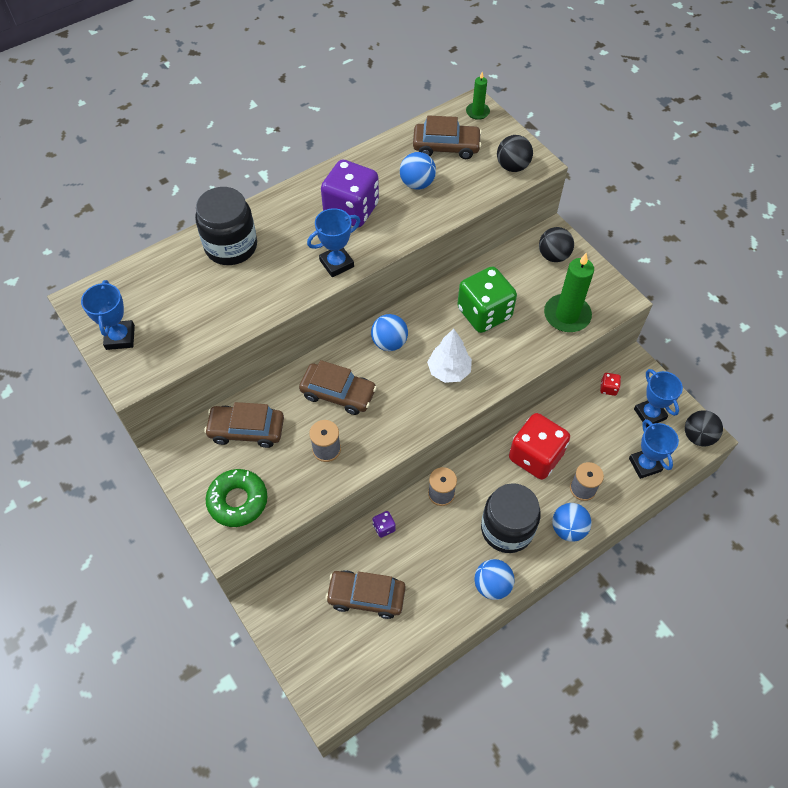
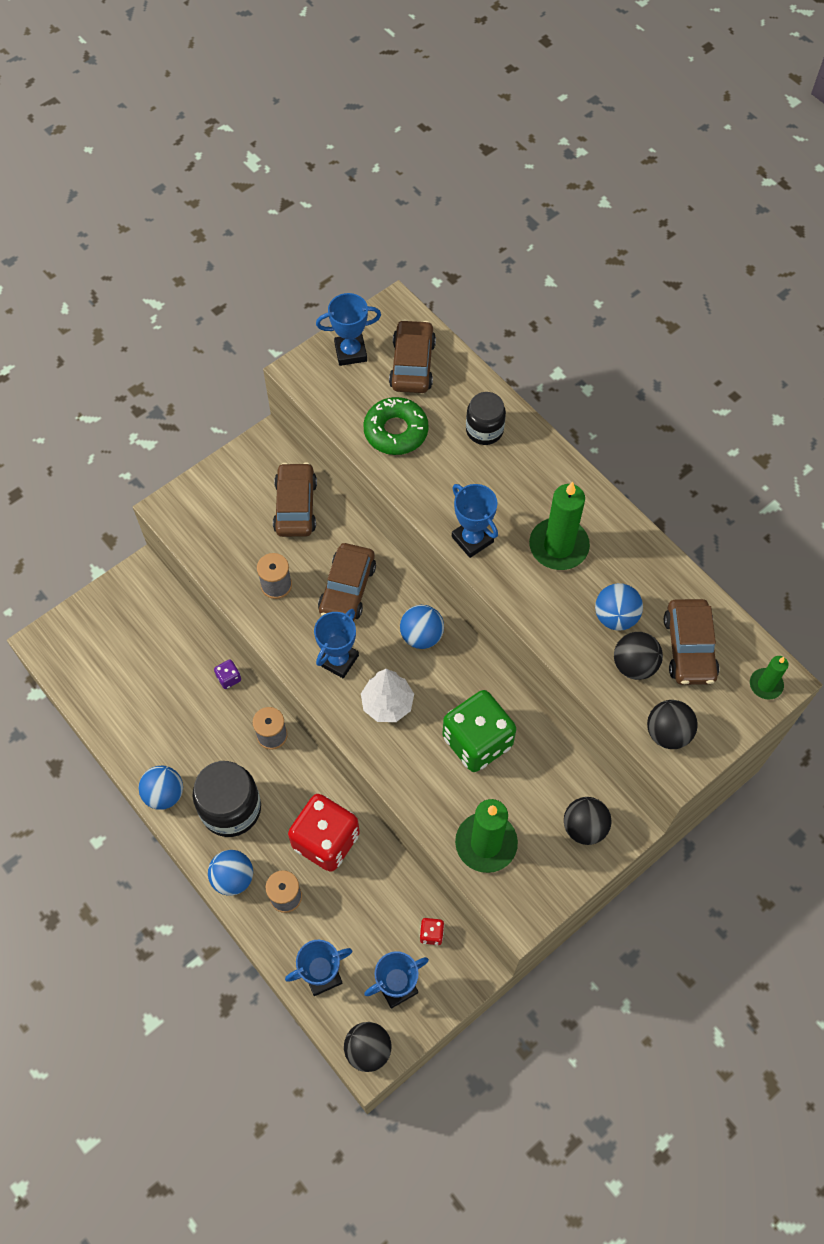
camera: 85 degrees right, 5 degrees up
(231, 246) = (484, 430): black jar -> black jar, size x0.62
(238, 501) = (213, 511): green donut -> green donut (396, 431)
(351, 210) = (558, 546): purple dice -> green candle
(366, 596) = (151, 668): brown car -> brown car (412, 364)
(406, 404) = (338, 660): none -> blue trophy
(458, 178) = (634, 665): none -> black ball

